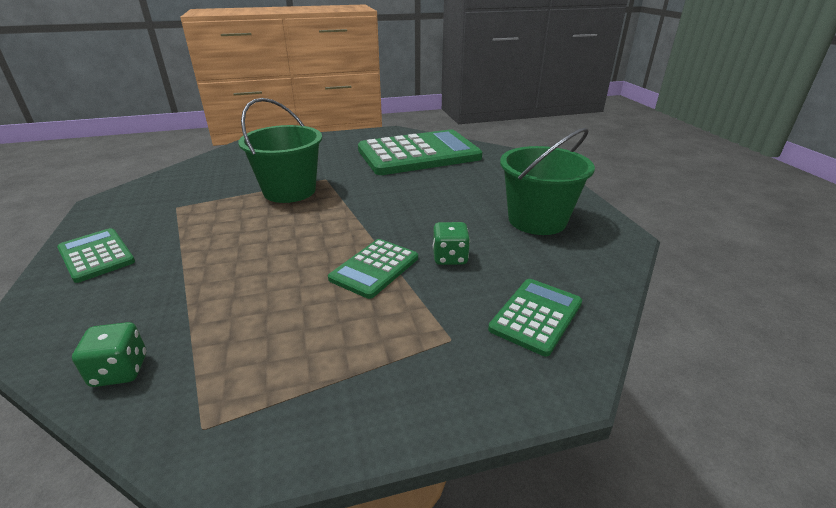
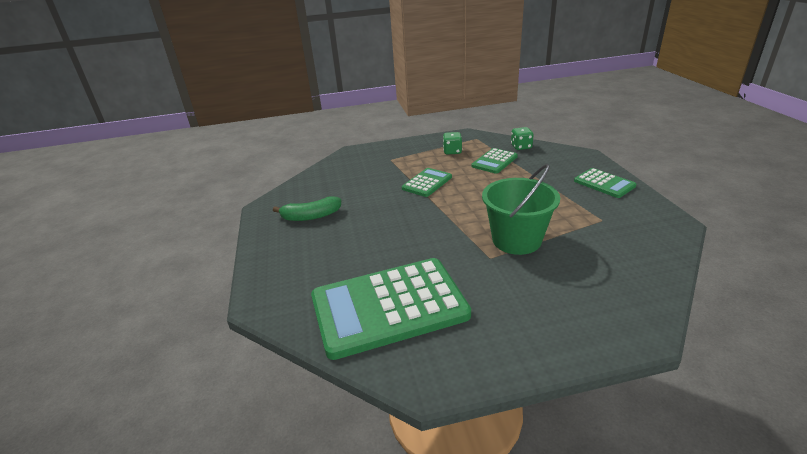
camera: 175 degrees left, 0 degrees up
(450, 258) = (382, 190): green dice -> green dice (452, 151)
(536, 316) = (349, 167): green calculator -> green calculator (494, 161)
(537, 220) = (311, 216): green bucket -> green banana

